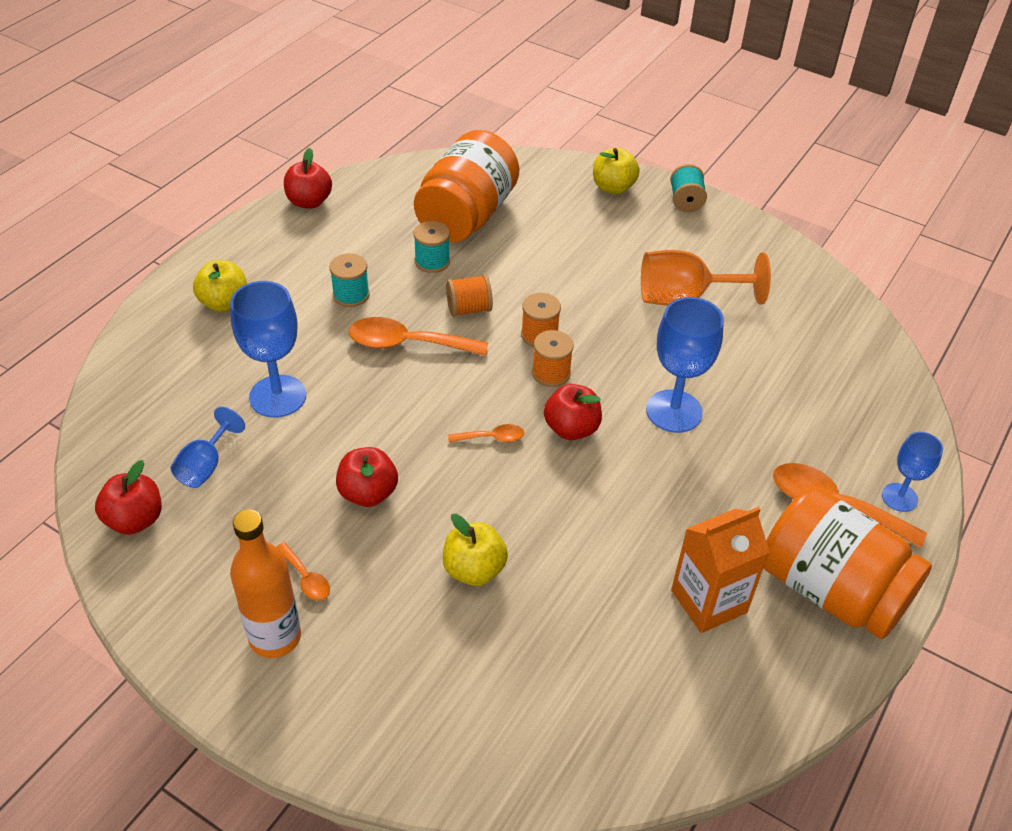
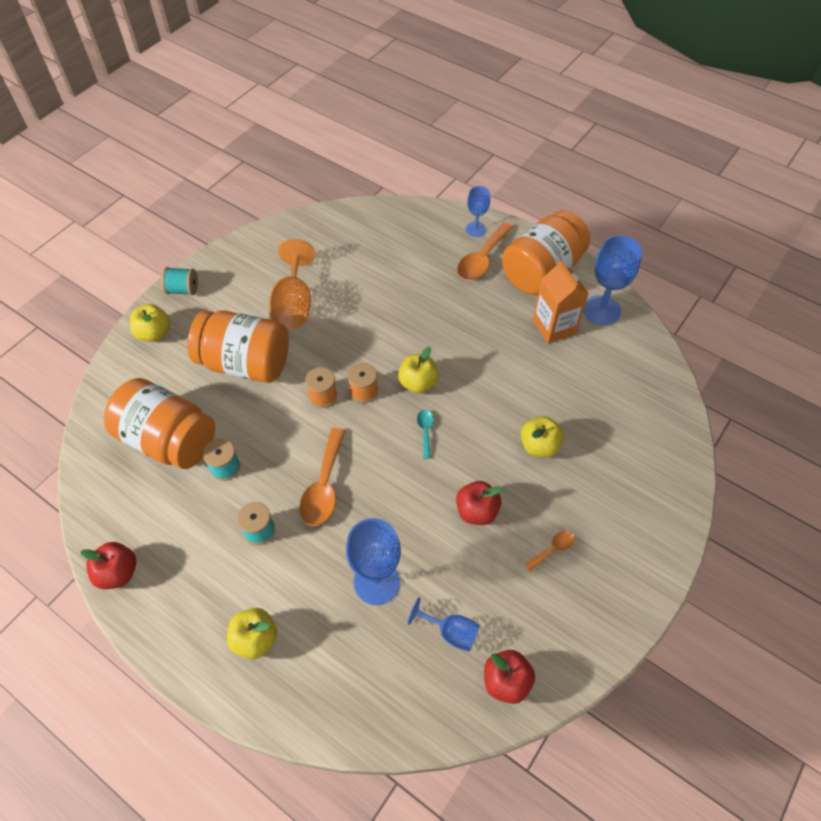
camera: 85 degrees left, 10 degrees up
(275, 637) = (602, 566): orange bottle -> none
(469, 309) = (288, 442): orange spool -> none
(492, 438) = (425, 431): orange spoon -> turquoise spoon
(571, 428) = (418, 383): red apple -> yellow apple
(581, 263) = (245, 363): none -> orange jar
(674, 411) = (404, 324): blue goblet -> blue goblet (601, 310)

